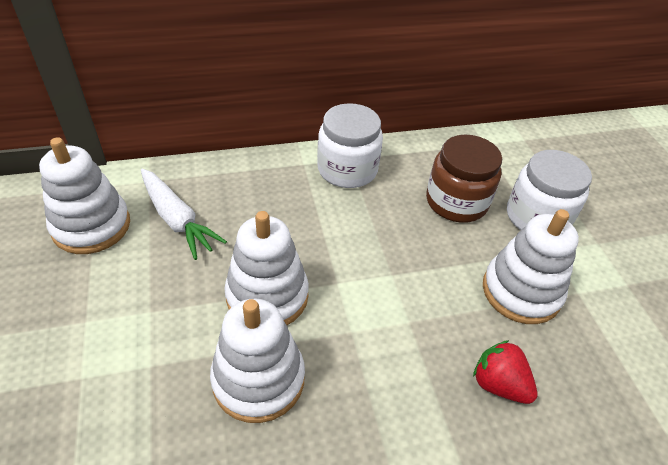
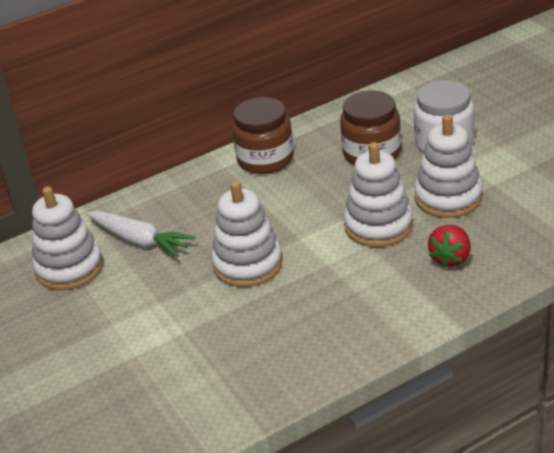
camera: 10 degrees left, 10 degrees down
(258, 379) = (271, 313): white stacking toy -> white stacking toy (378, 226)
(347, 169) = (265, 159): white jar -> brown jar
(498, 384) = (451, 258): red strawberry -> red strawberry turned 90 degrees counterclockwise

